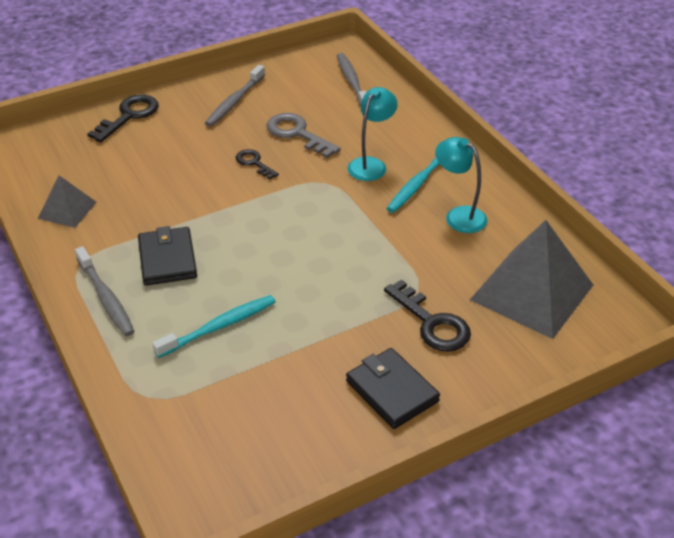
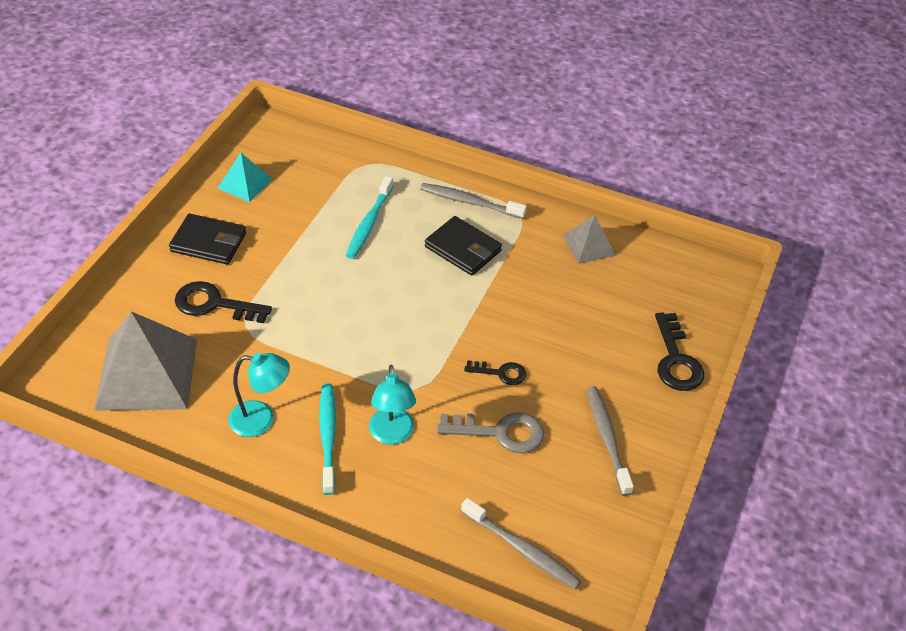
camera: 140 degrees right, 5 degrees up
(297, 446) = (245, 183): none -> turquoise pyramid

